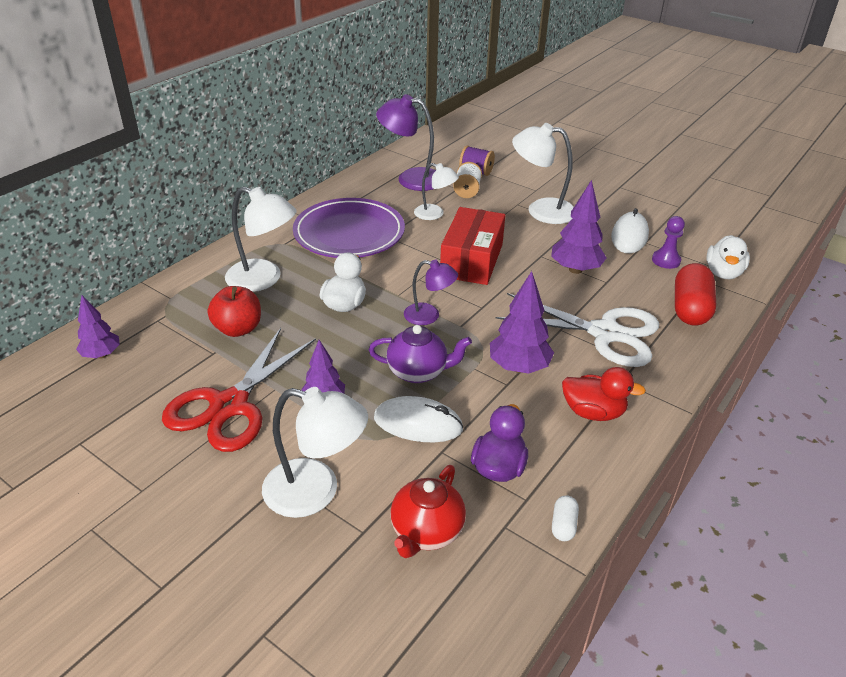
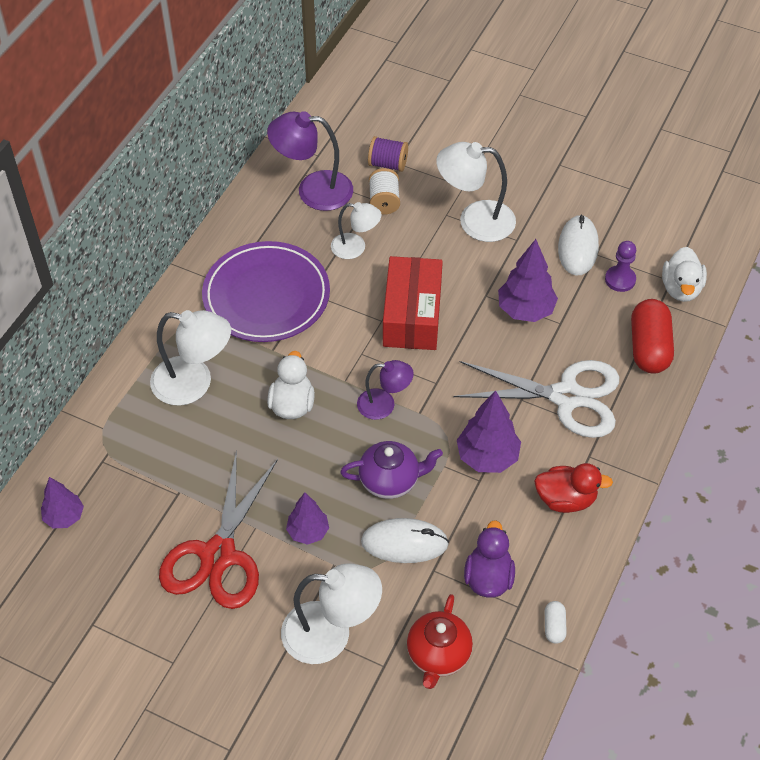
camera: 10 degrees left, 15 degrees up
(238, 329) = (191, 458): red apple -> none

